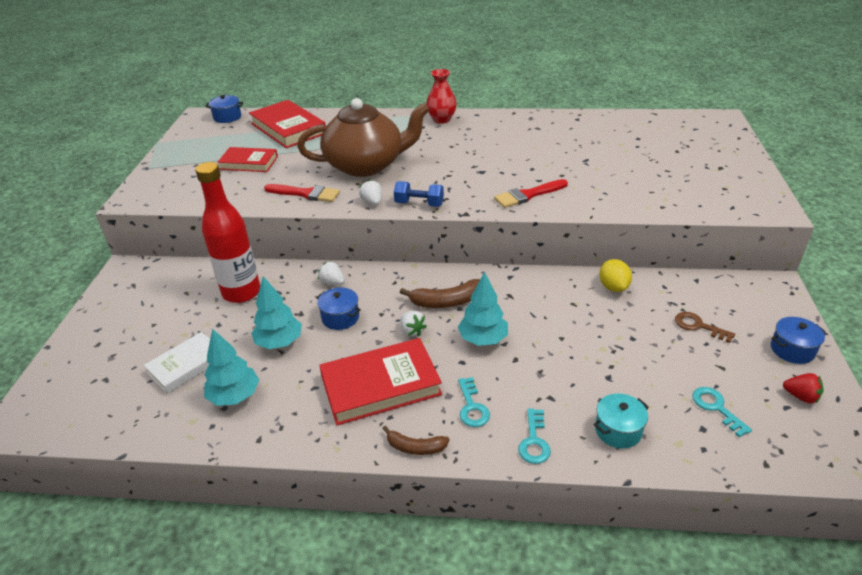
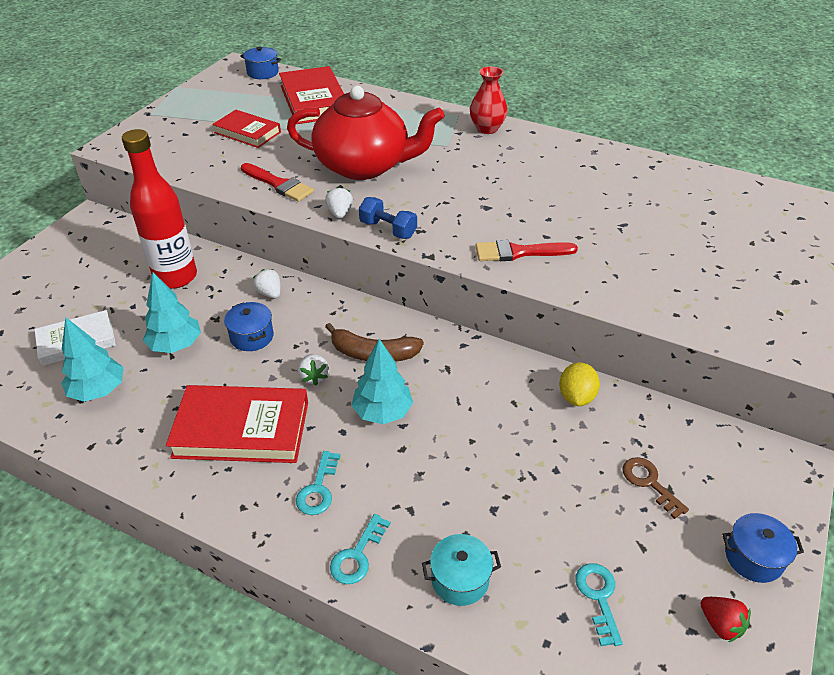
camera: 20 degrees right, 5 degrees up
(366, 165) = (364, 166): brown teapot -> red teapot
(415, 447) = (230, 513): brown banana -> none

